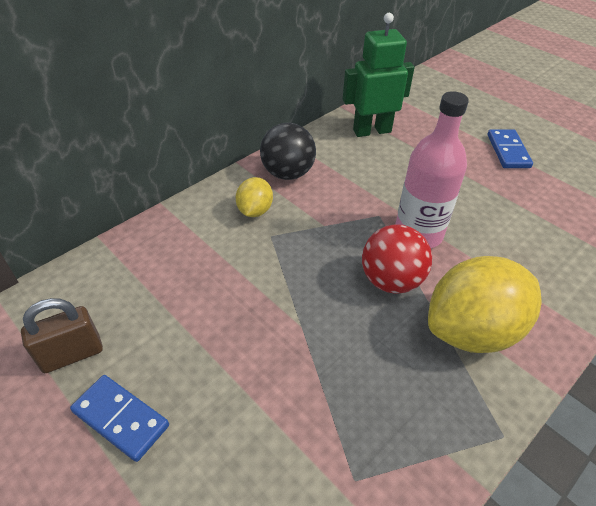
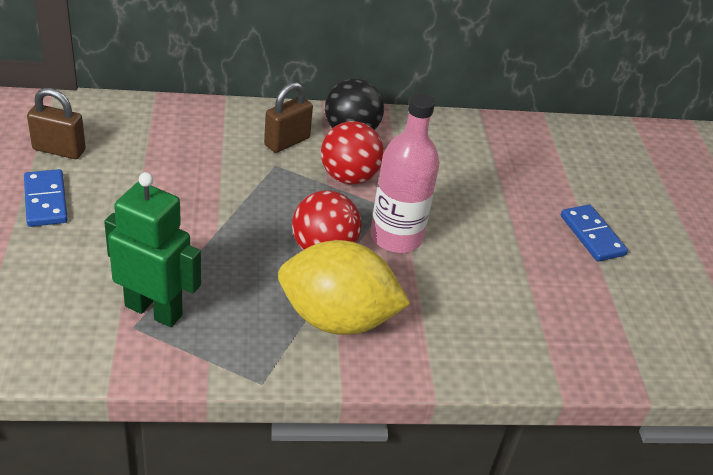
camera: 35 degrees right, 5 degrees down
(255, 211) = (287, 142): yellow lemon -> brown padlock
(331, 209) = (349, 177): none -> red ball
(372, 131) = (478, 143): green robot -> green robot (154, 310)
(508, 151) = (592, 235): blue domino -> blue domino turned 60 degrees counterclockwise

